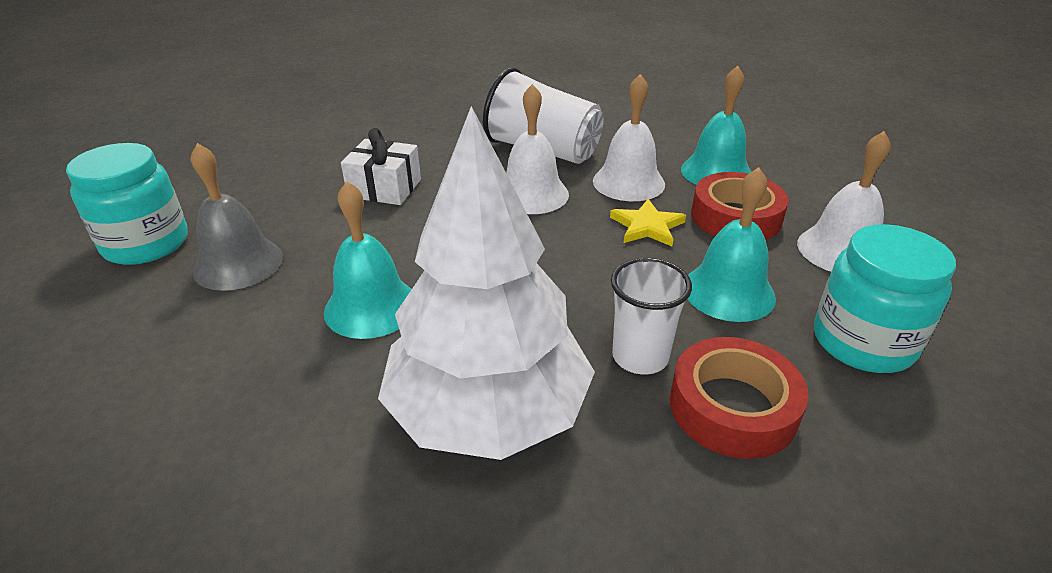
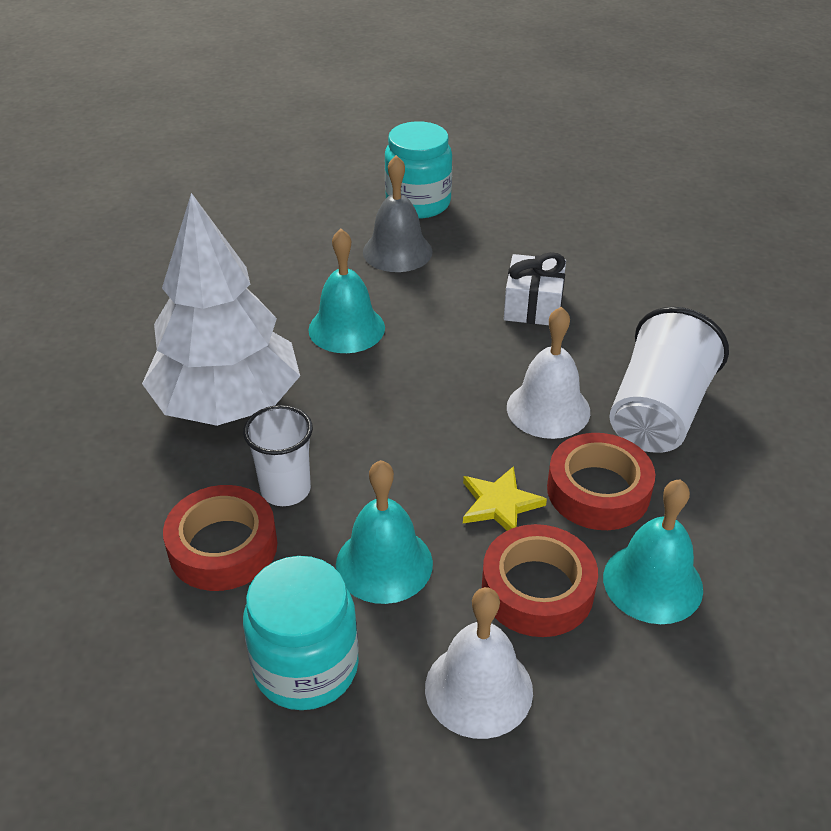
camera: 85 degrees right, 5 degrees up
(628, 182) = (598, 490): white bell -> red tape

